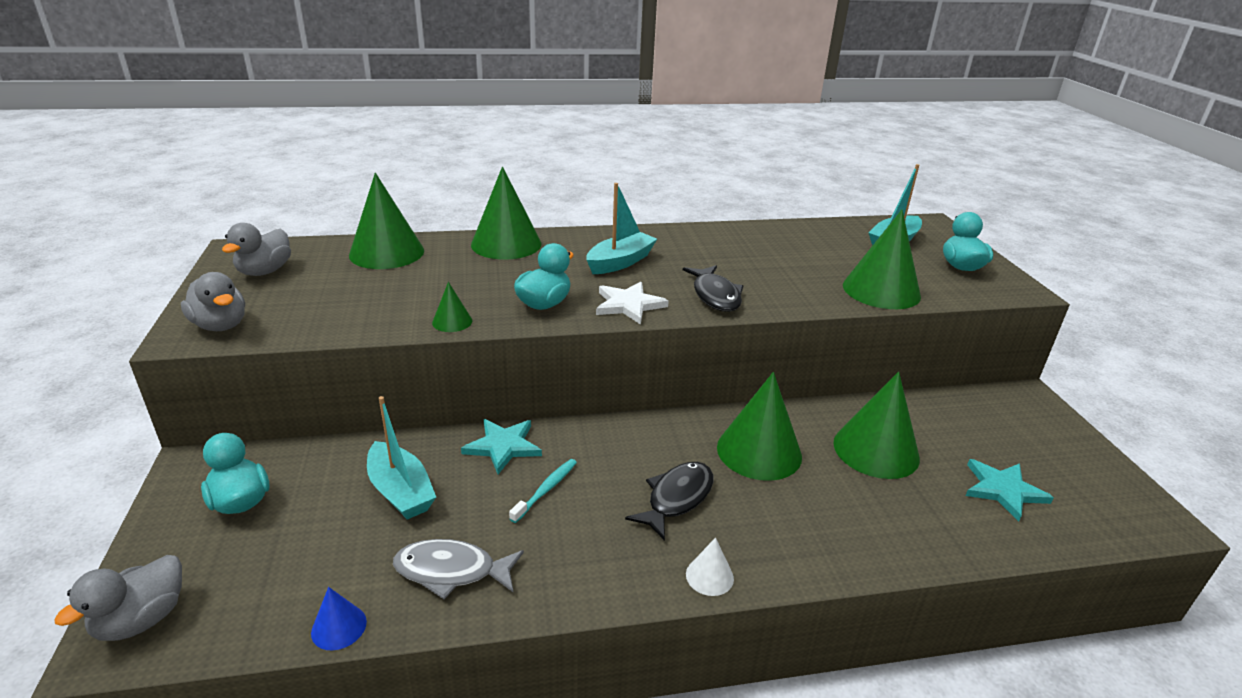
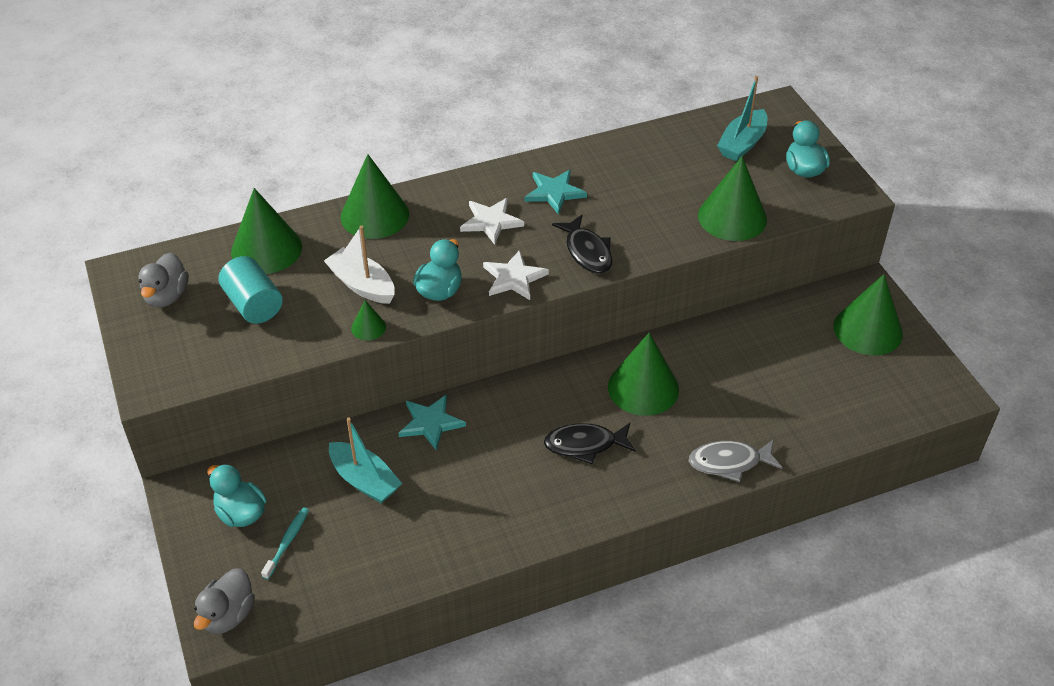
camera: 10 degrees left, 15 degrees up
(221, 325) = (172, 369): grey duck -> none
(339, 627) = (371, 593): blue cone -> none
(345, 288) = (253, 304): none -> turquoise cylinder
(451, 571) = (433, 537): grey fish -> grey fish (729, 462)
(465, 289) = (362, 285): none -> white boat
(546, 490) = (480, 457): turquoise toothbrush -> turquoise toothbrush (287, 542)
(620, 262) = (491, 222): turquoise boat -> white star
(676, 498) = (585, 445): black fish -> black fish turned 120 degrees counterclockwise
(709, 576) = (622, 505): white cone -> none
(876, 450) = (738, 368): green cone -> green cone (868, 330)
(1003, 490) = (838, 389): turquoise star -> turquoise star (554, 192)

